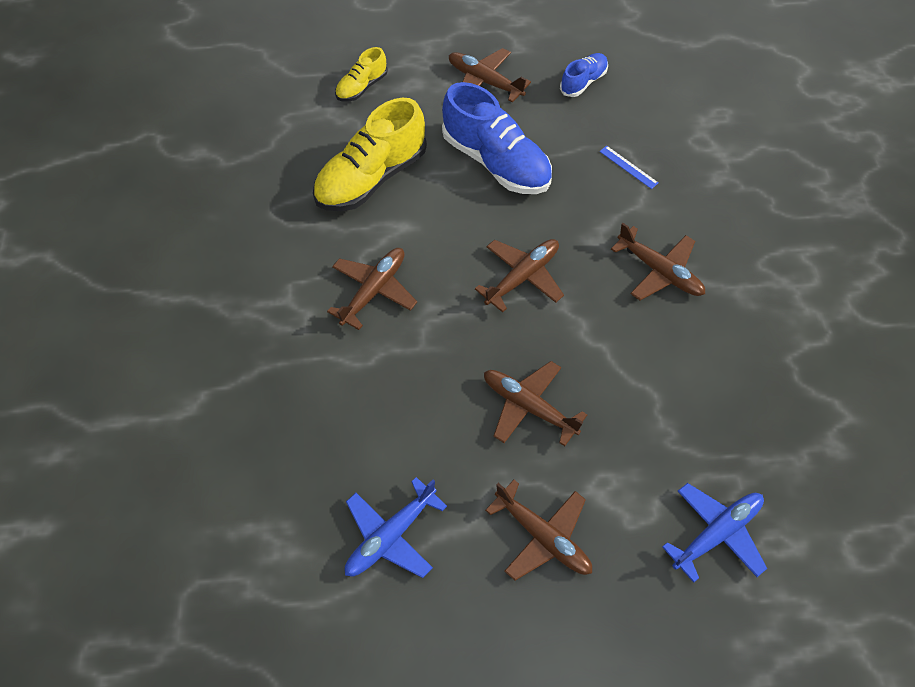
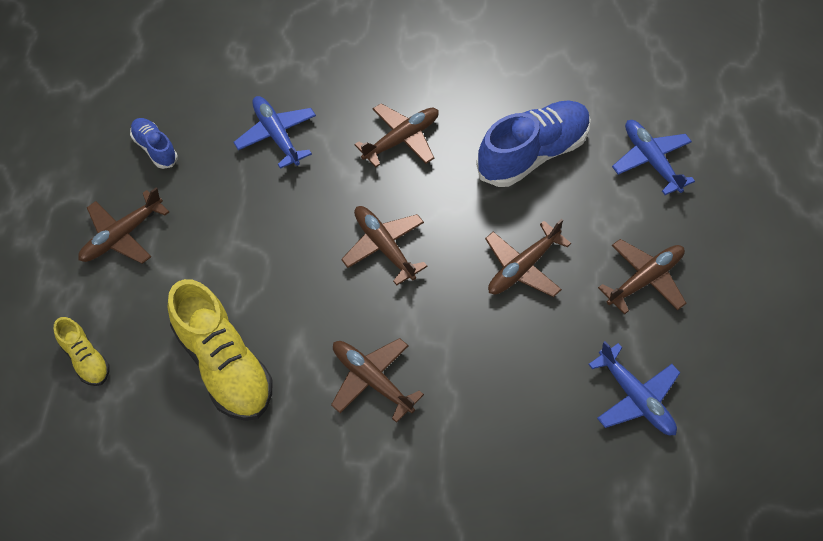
camera: 80 degrees left, 0 degrees up
(496, 162) = (237, 244): blue shoe -> blue shoe (532, 154)
(628, 167) = (277, 136): blue ruler -> blue plane

